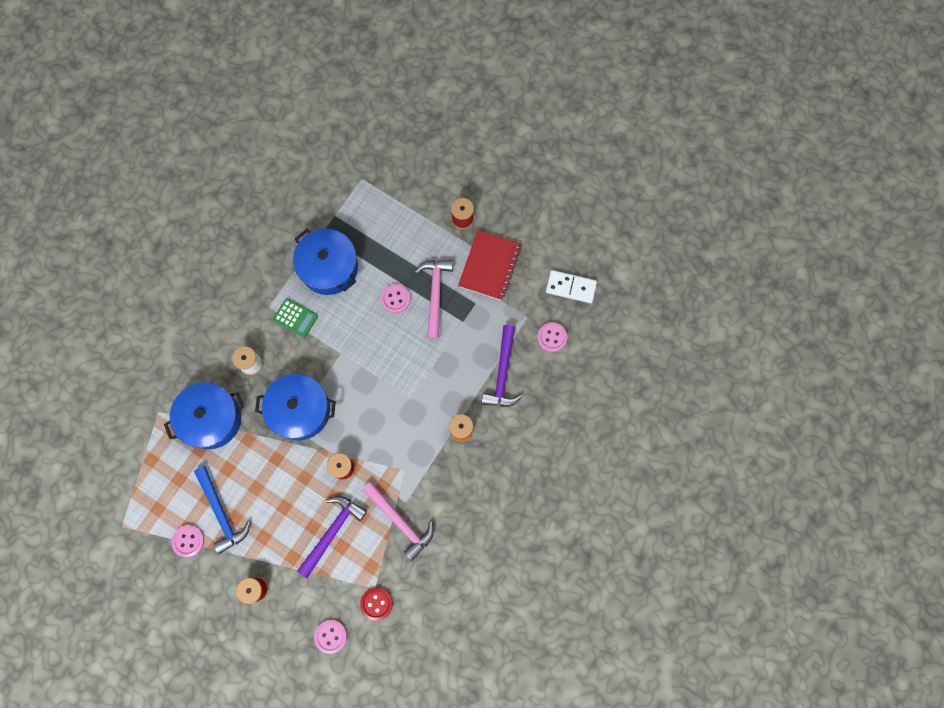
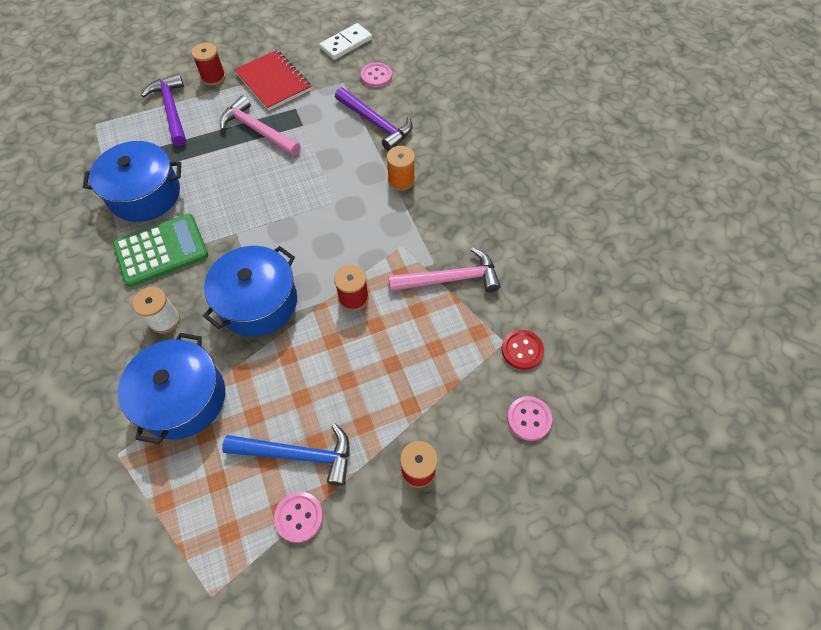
camera: 55 degrees left, 15 degrees down
(295, 318) = (161, 250): green calculator -> green calculator, size x1.69
(332, 532) = (413, 347): purple hammer -> purple hammer (172, 110)
(395, 299) = (230, 161): pink button -> none

